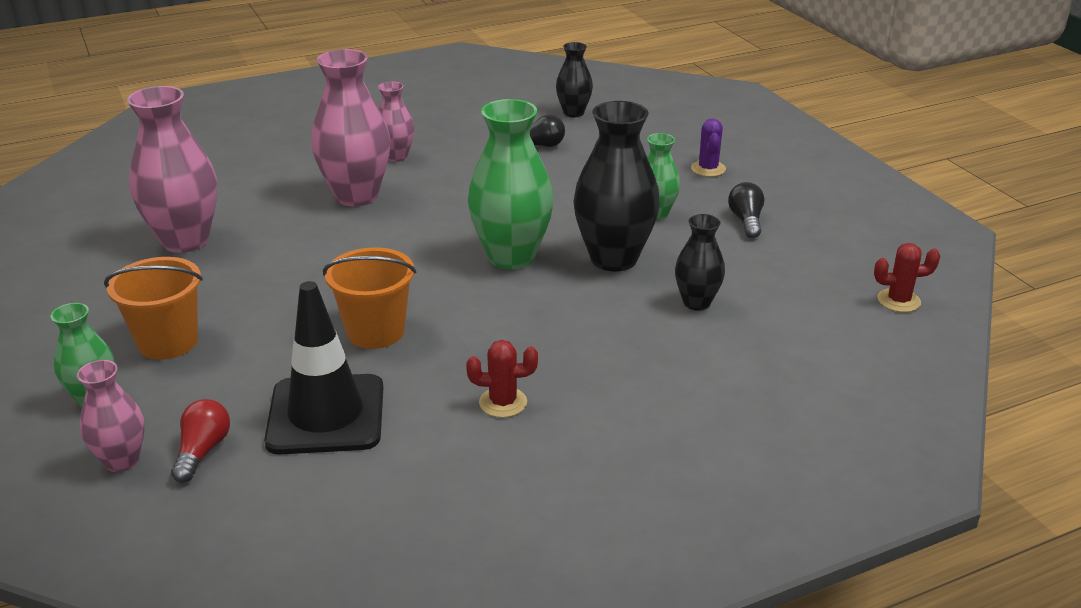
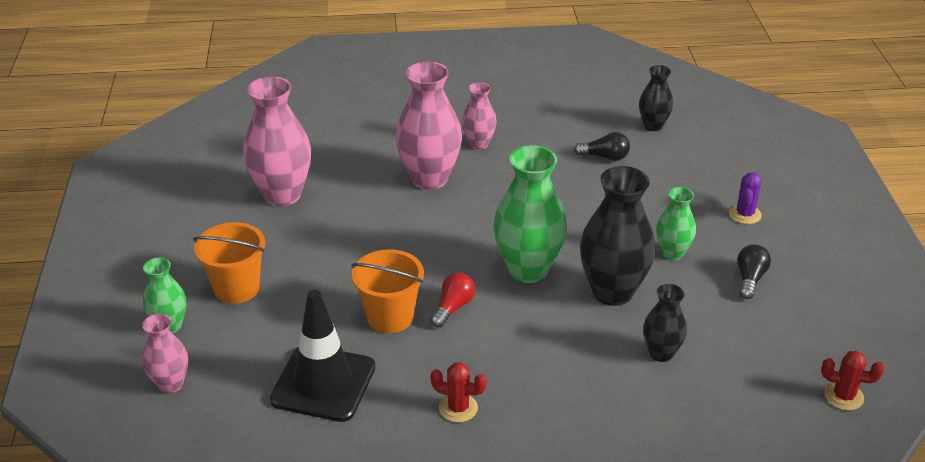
camera: 20 degrees right, 5 degrees up
(203, 451) = (226, 391): red light bulb -> red light bulb (453, 307)

